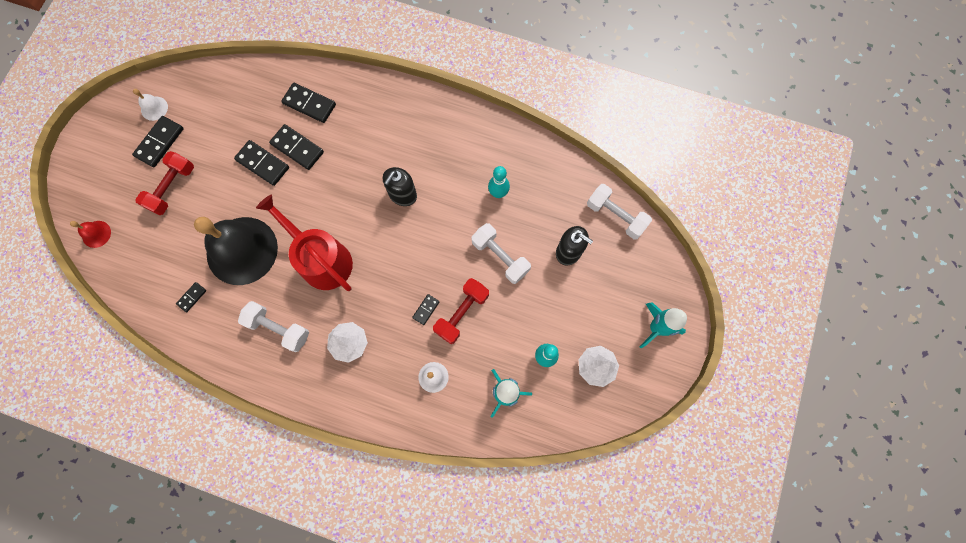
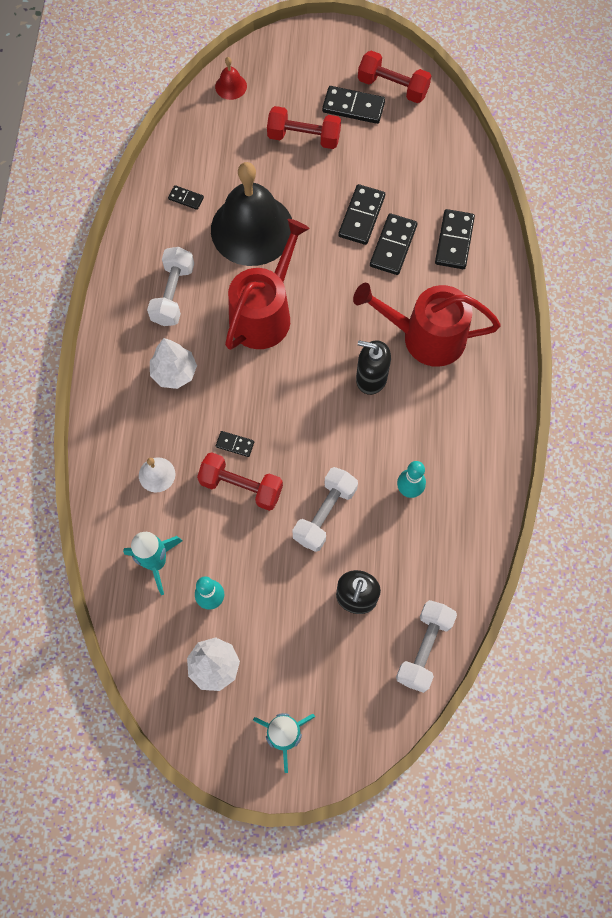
camera: 75 degrees right, 5 degrees down
(154, 108) = (392, 87): white bell -> red dumbbell
(382, 147) = (426, 337): none -> red watering can

